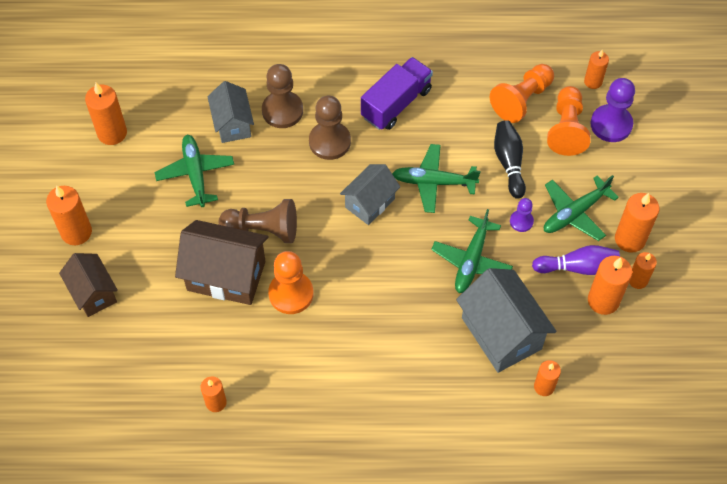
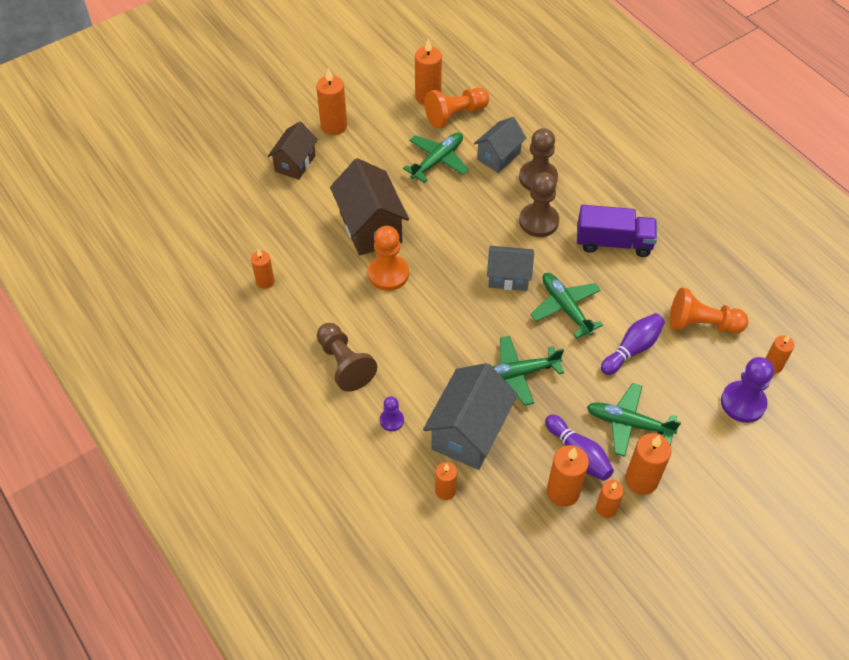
camera: 55 degrees right, 5 degrees down
(263, 230) = (427, 226): brown pawn -> brown pawn (344, 364)
(509, 163) = (632, 349): black bowling pin -> purple bowling pin
(521, 221) = (585, 389): purple pawn -> purple pawn (391, 420)
(566, 129) = (705, 372): orange pawn -> orange pawn (455, 115)

